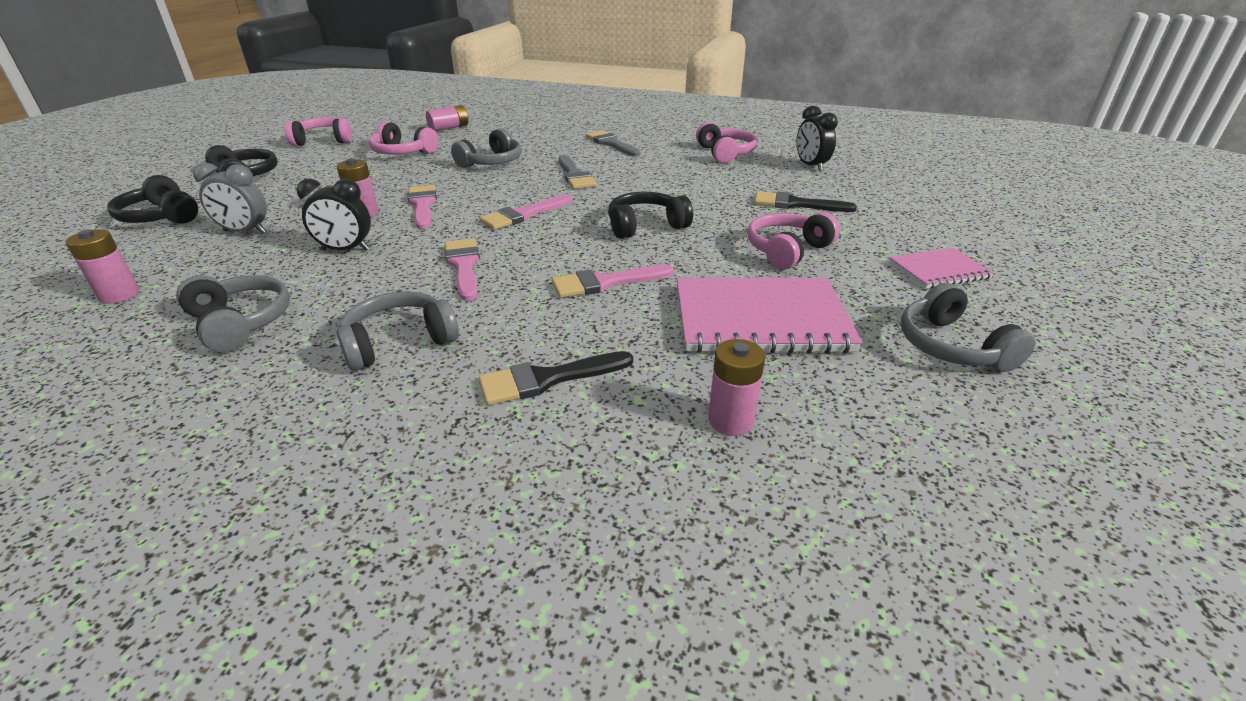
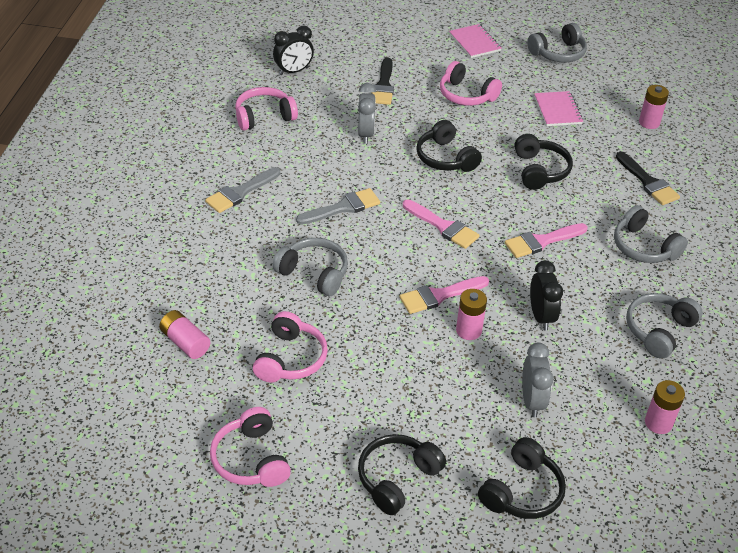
camera: 100 degrees left, 10 degrees up
(605, 283) = (539, 170): pink brush -> black headphones
(695, 190) = (366, 134): none -> grey clock
(760, 319) = (557, 110): pink notebook -> pink notebook, size x0.54

